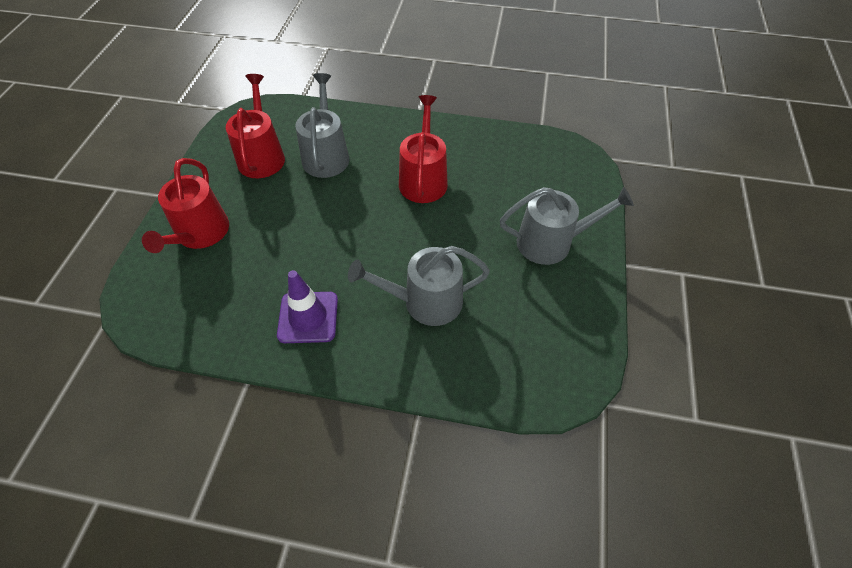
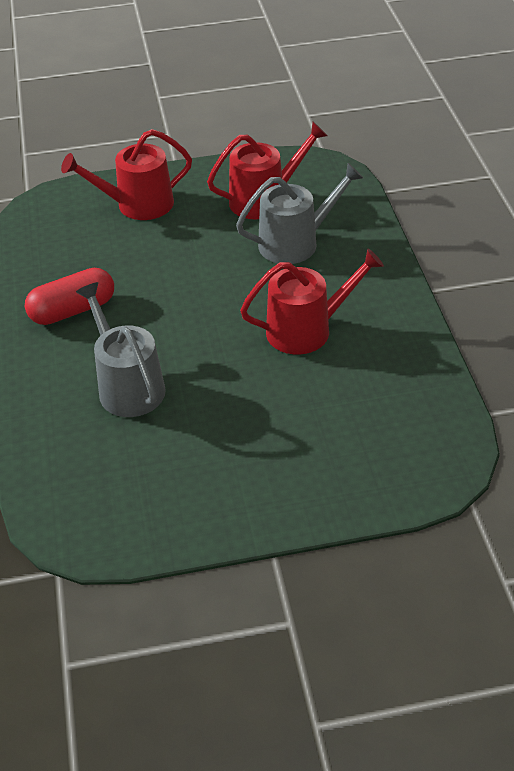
camera: 70 degrees right, 10 degrees down
(308, 317) = (73, 310): purple traffic cone -> red capsule
(551, 242) = (268, 470): grey watering can -> none

